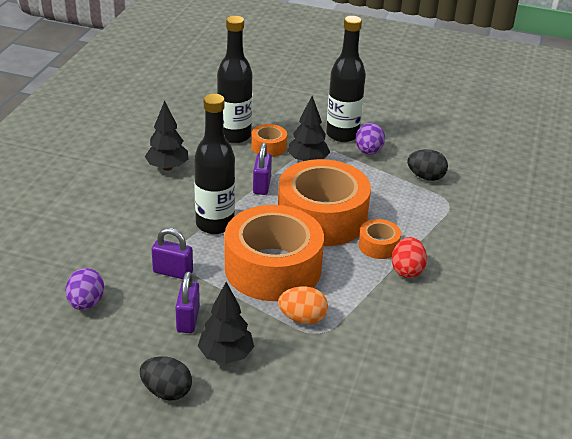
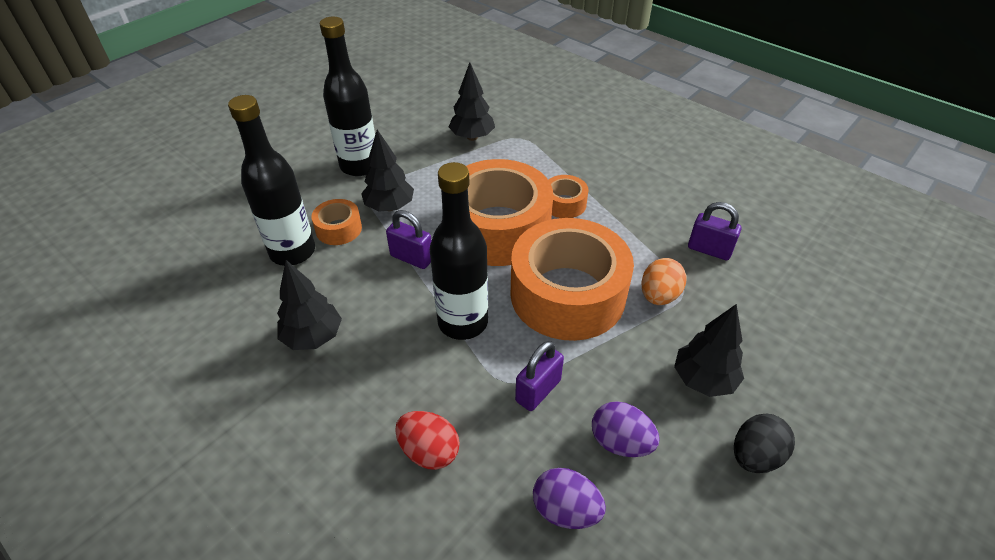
camera: 65 degrees left, 10 degrees up
(188, 320) = (633, 399): purple padlock -> purple padlock (709, 250)
(368, 151) = (404, 158): purple egg -> purple egg (620, 442)
(407, 270) = (609, 198): red egg -> red egg (429, 451)
(425, 177) = (472, 137): black egg -> black tree

